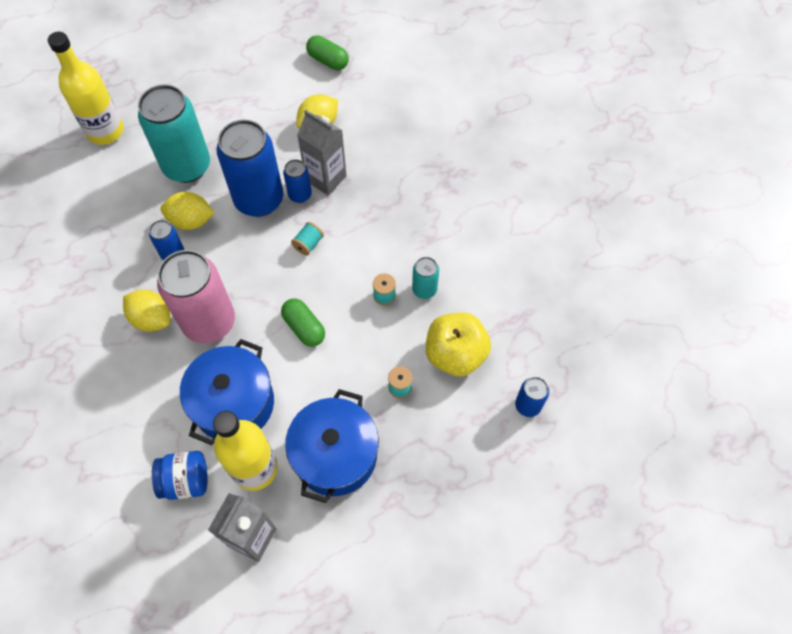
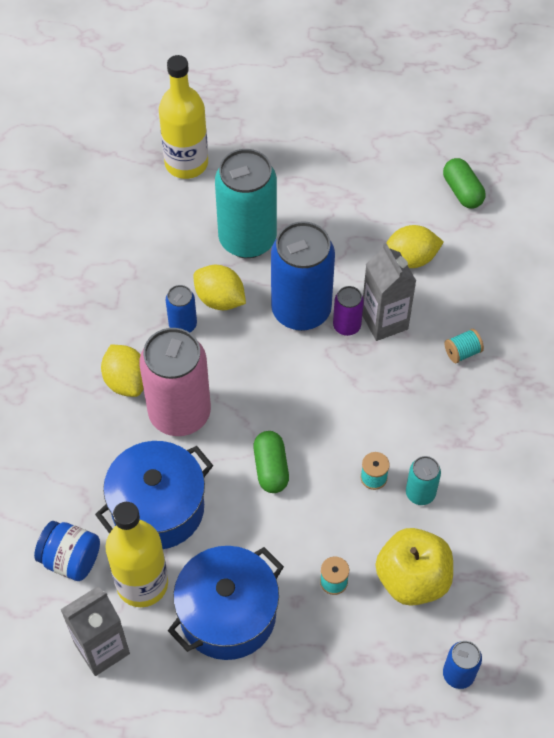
camera: 30 degrees right, 5 degrees down
(300, 195) = (346, 326): blue can -> purple can
(308, 244) = (325, 383): turquoise spool -> turquoise spool (462, 352)

